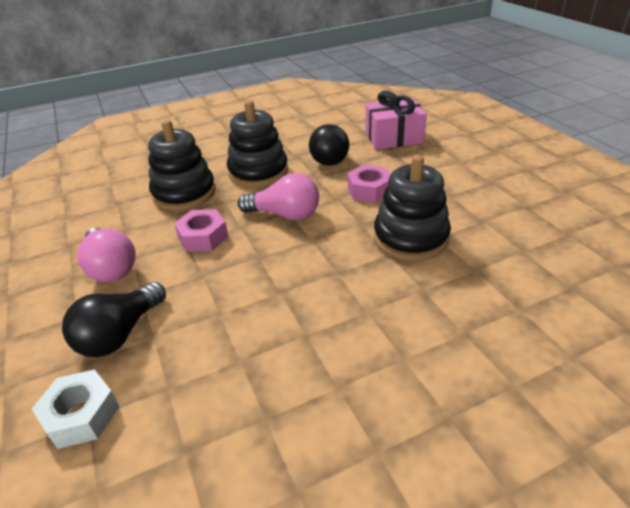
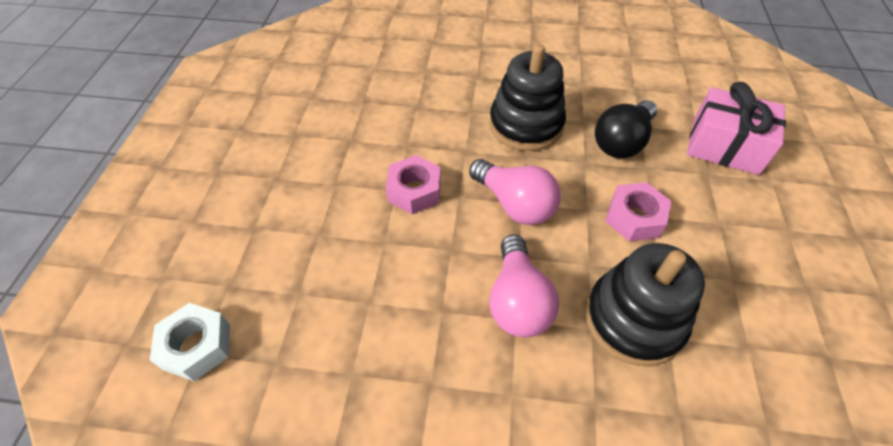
camera: 30 degrees right, 15 degrees up
(111, 267) = (313, 184): pink light bulb -> pink light bulb (517, 301)
(120, 334) = (274, 273): black light bulb -> none
(184, 193) = (432, 119): black stacking toy -> none

